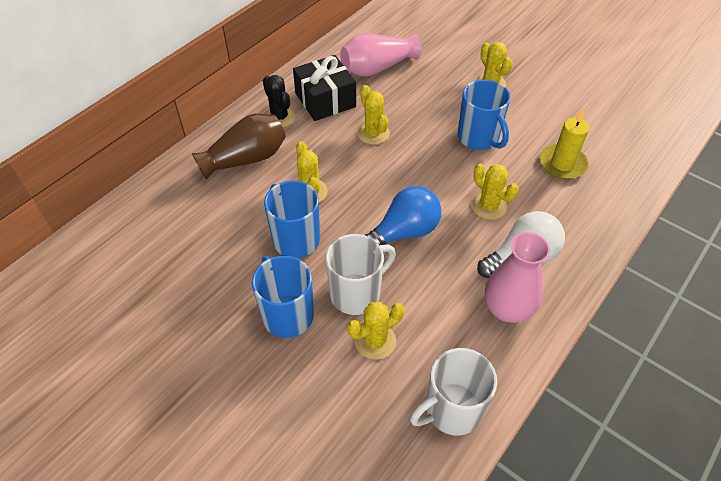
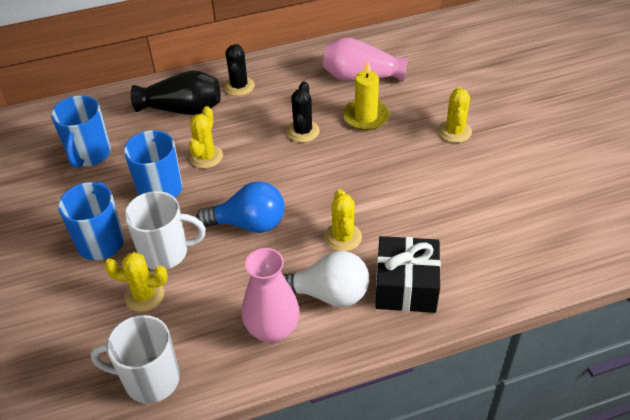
camera: 35 degrees right, 5 degrees down
(246, 159) = (182, 109): brown vase -> black vase
(325, 100) = (289, 87): black gift -> black gift (406, 286)
(373, 133) = (303, 131): yellow cactus -> black cactus
(479, 138) = (393, 175): blue mug -> blue mug (89, 154)
(562, 164) = (452, 233): yellow candle -> yellow candle (366, 117)

